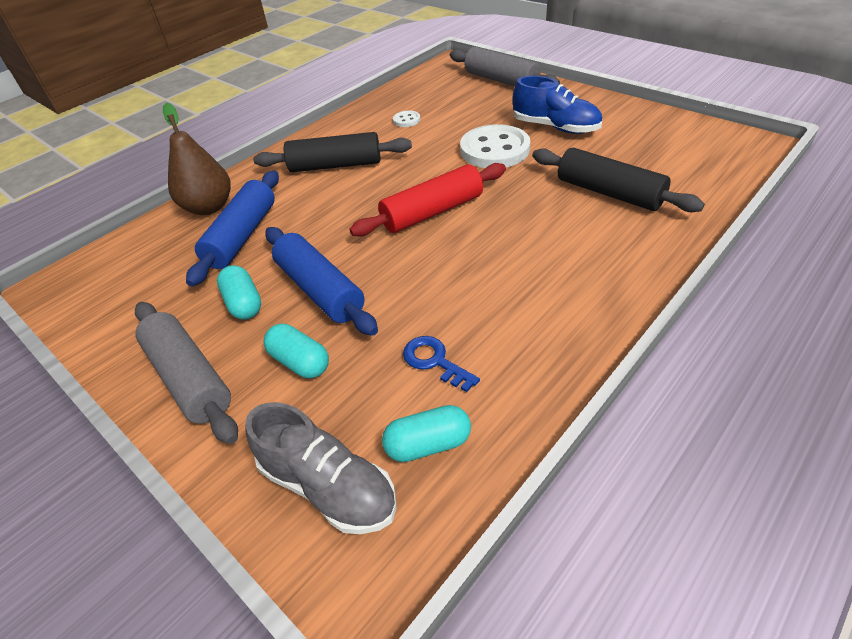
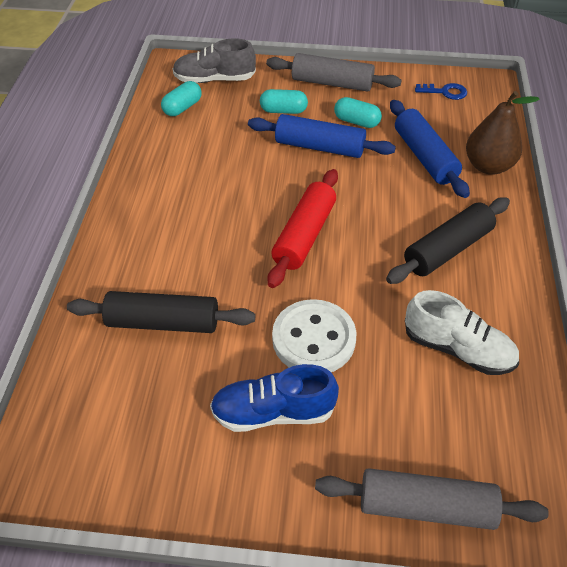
camera: 140 degrees right, 5 degrees up
(406, 120) = (458, 349): white button -> white shoe
(435, 361) = (209, 139): blue key -> blue key (445, 92)

